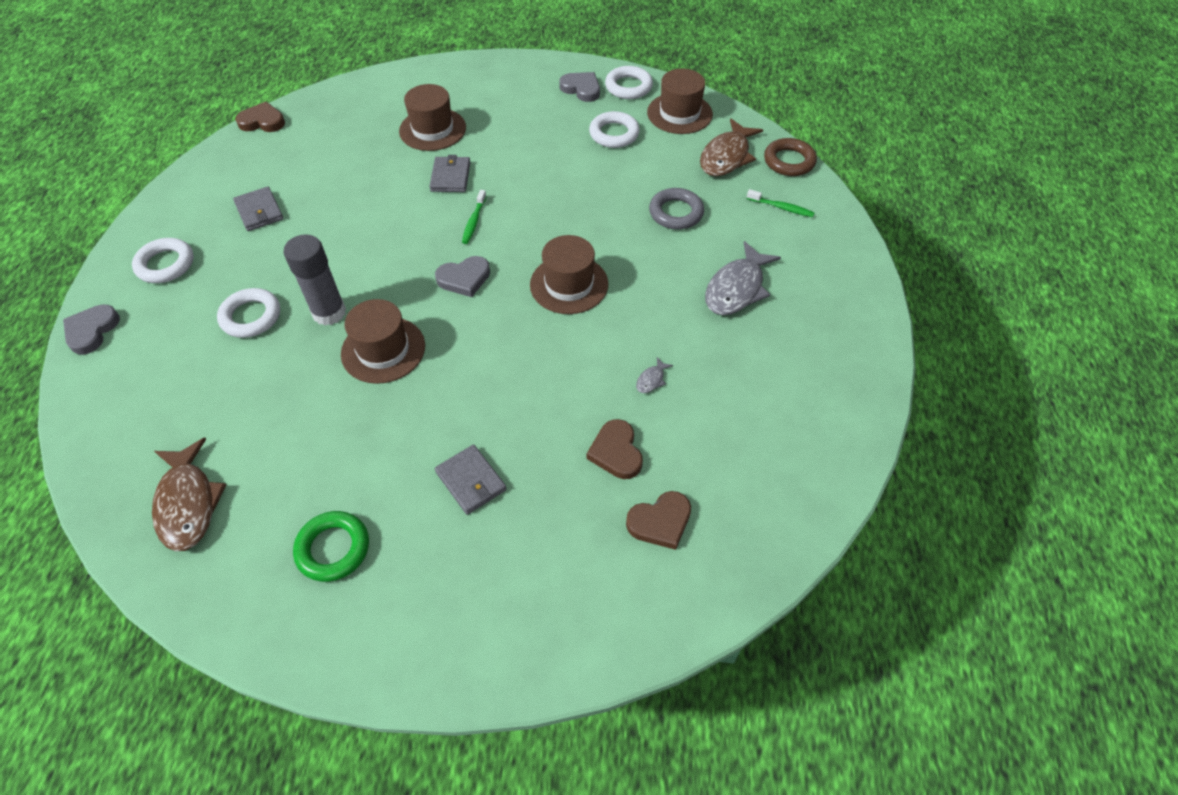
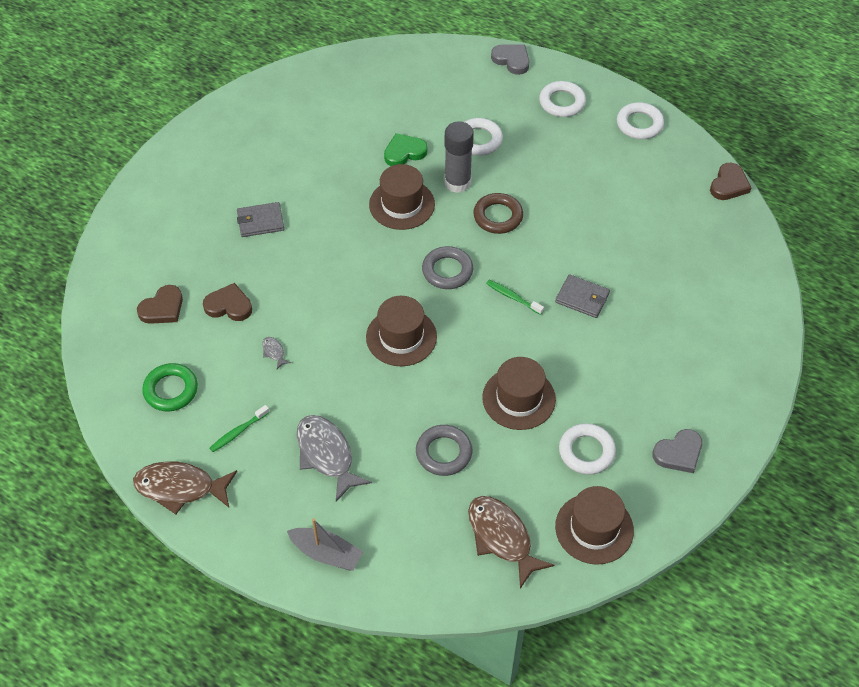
camera: 115 degrees right, 0 degrees up
(188, 503) = (335, 90): brown fish -> brown fish (180, 488)
(259, 211) = (598, 163): grey wallet -> none
(294, 379) = (404, 152): none -> green heart
(333, 549) = (259, 146): green ring -> green ring (171, 390)
(432, 129) = (661, 304): brown hat -> brown hat (519, 398)
(464, 278) = (447, 271): grey heart -> grey ring
(628, 87) = (664, 500): white ring -> white ring (639, 124)
(660, 522) = (162, 308): brown heart -> brown heart turned 135 degrees counterclockwise
(781, 207) = (403, 547): green toothbrush -> green toothbrush (238, 432)
(789, 161) = (465, 594): brown ring -> brown ring (498, 216)
(827, 251) = (326, 553): none -> grey boat

